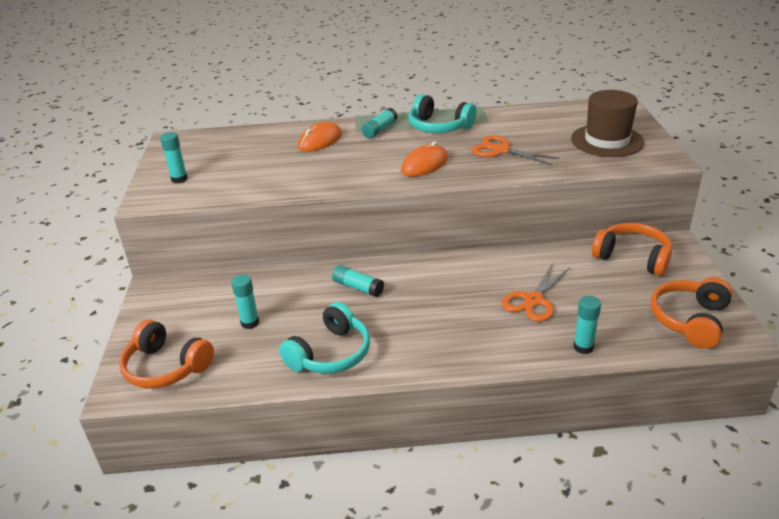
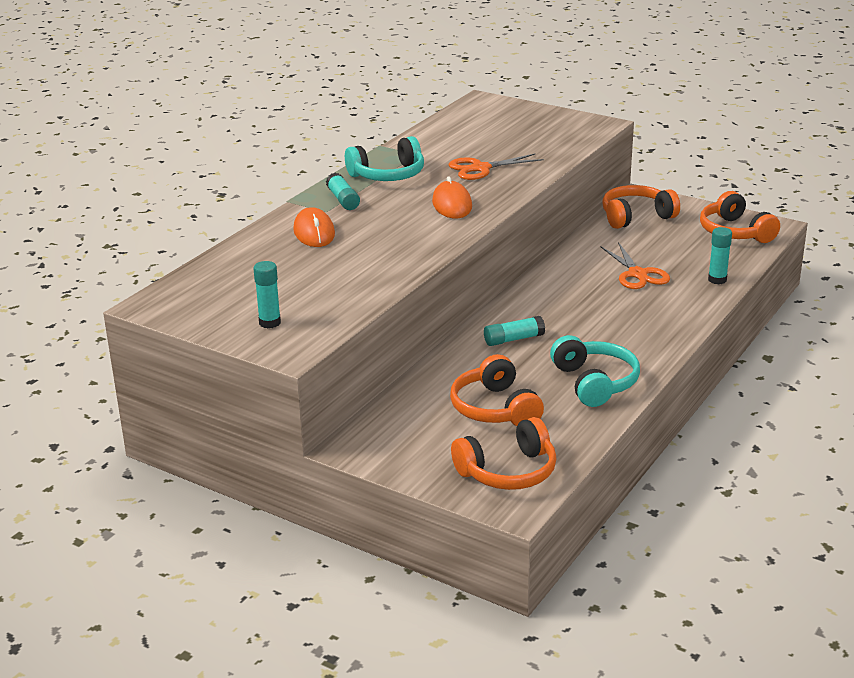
camera: 55 degrees left, 5 degrees down
(250, 323) = (495, 408): turquoise glue stick -> orange headphones
(607, 141) = (535, 128): brown hat -> none

